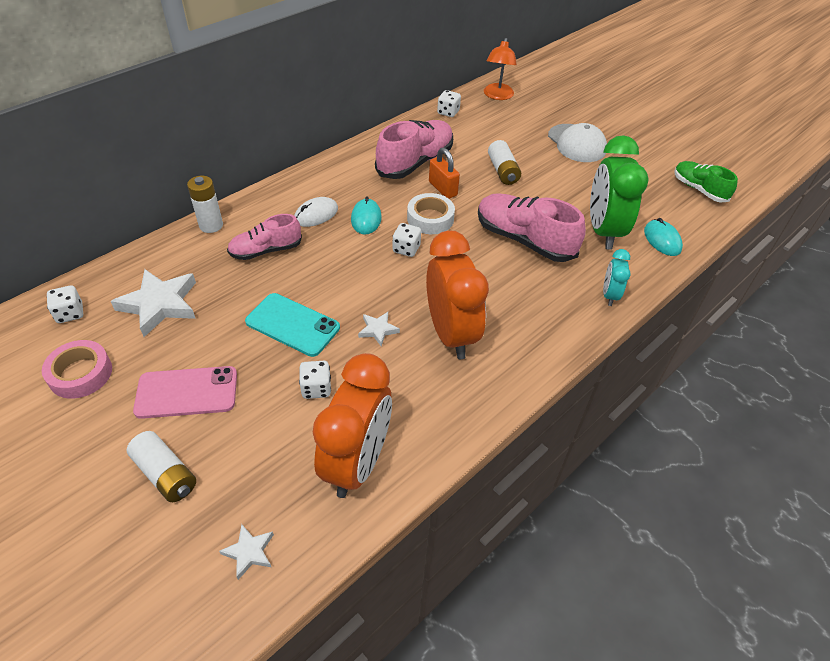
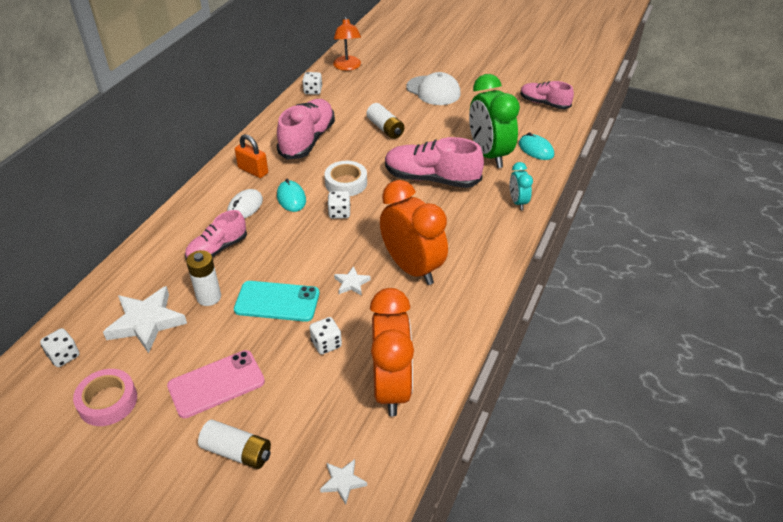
camera: 20 degrees left, 5 degrees down
(211, 225) = (153, 242): white battery -> white battery (209, 297)
(443, 189) = (343, 156): orange padlock -> orange padlock (253, 170)
(699, 189) = (544, 103): green shoe -> pink shoe

